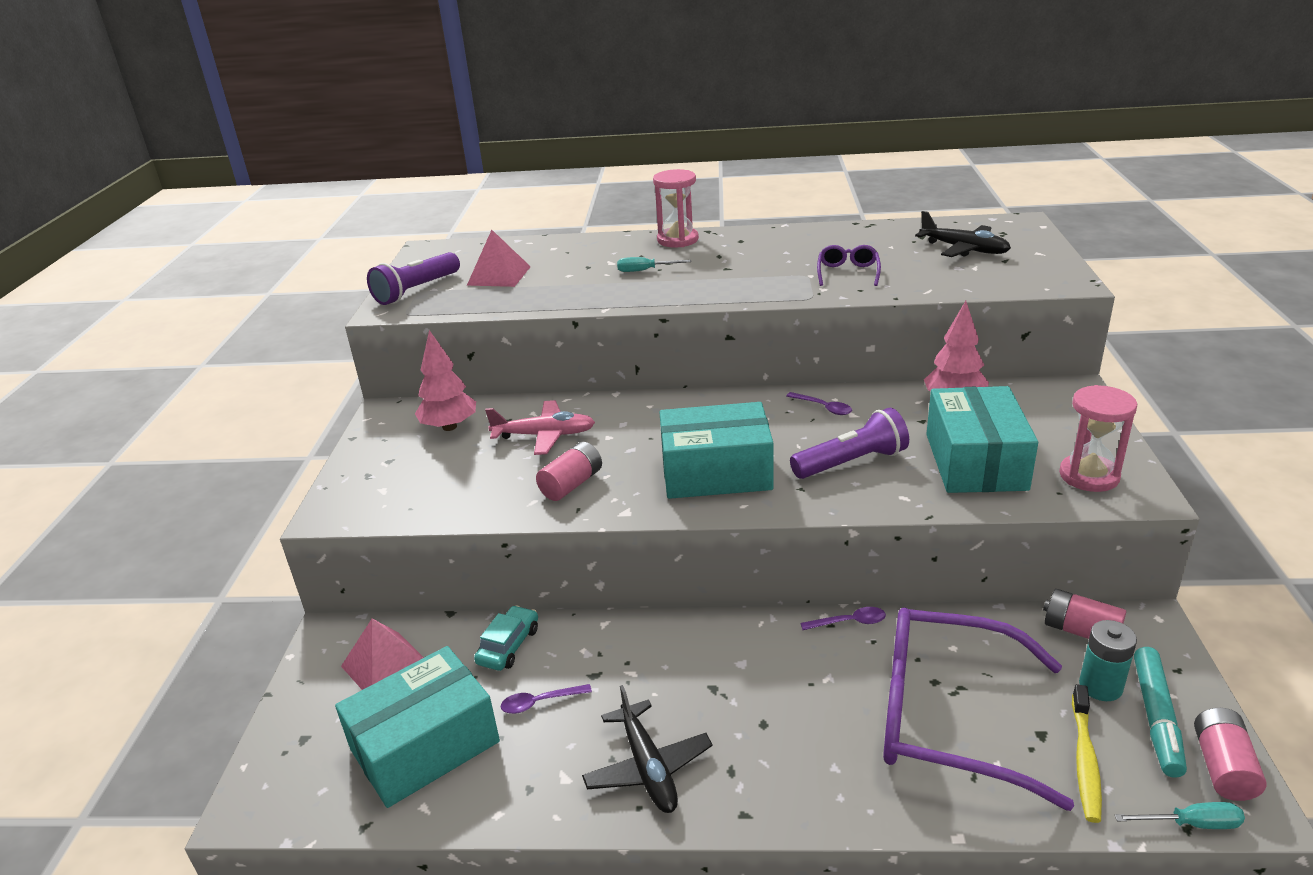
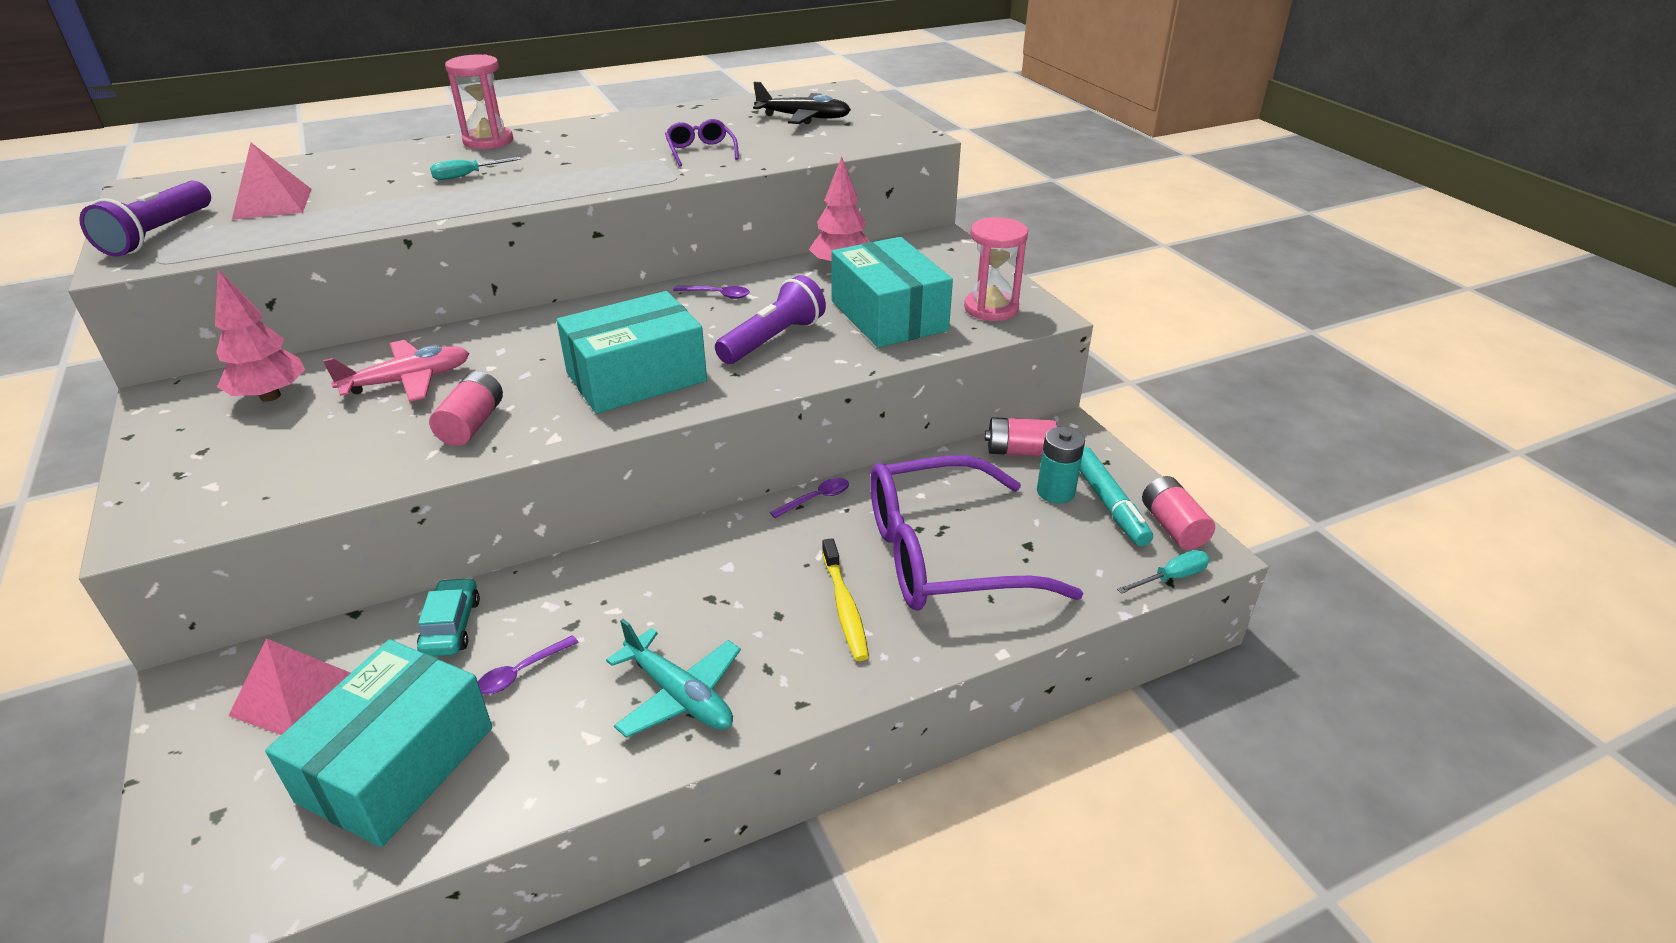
camera: 30 degrees left, 5 degrees up
(648, 768) = (679, 695): black plane -> turquoise plane
(1085, 760) = (1071, 554): yellow toothbrush -> yellow toothbrush (845, 607)

